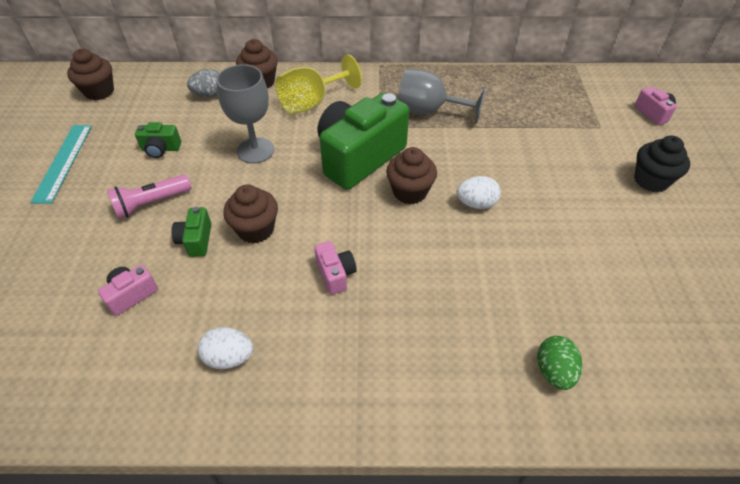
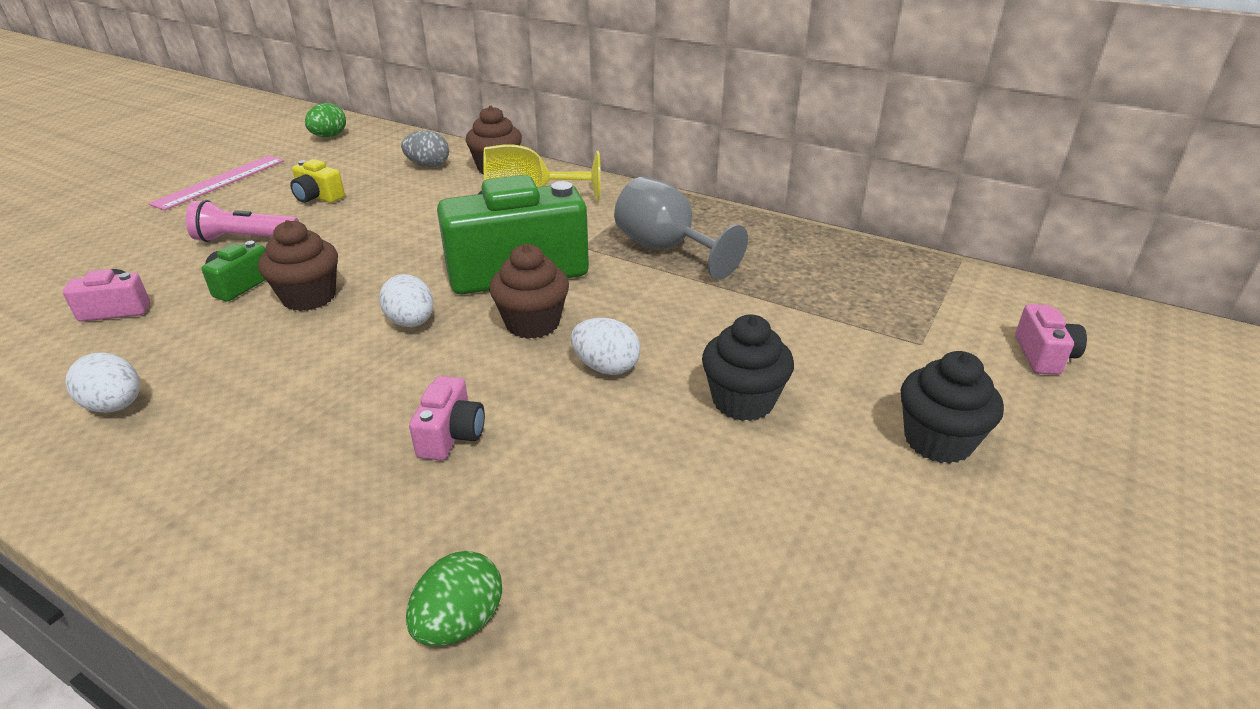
camera: 30 degrees right, 15 degrees down
(63, 162) = (220, 182): turquoise ruler -> pink ruler
(99, 91) = (329, 136): brown cupcake -> green egg
(161, 149) = (318, 197): green camera -> yellow camera
(255, 150) = (408, 226): grey goblet -> none
(335, 274) = (332, 373): pink camera -> pink camera (451, 435)
(341, 220) = (411, 322): none -> white egg
(557, 195) = (743, 401): none -> black cupcake

